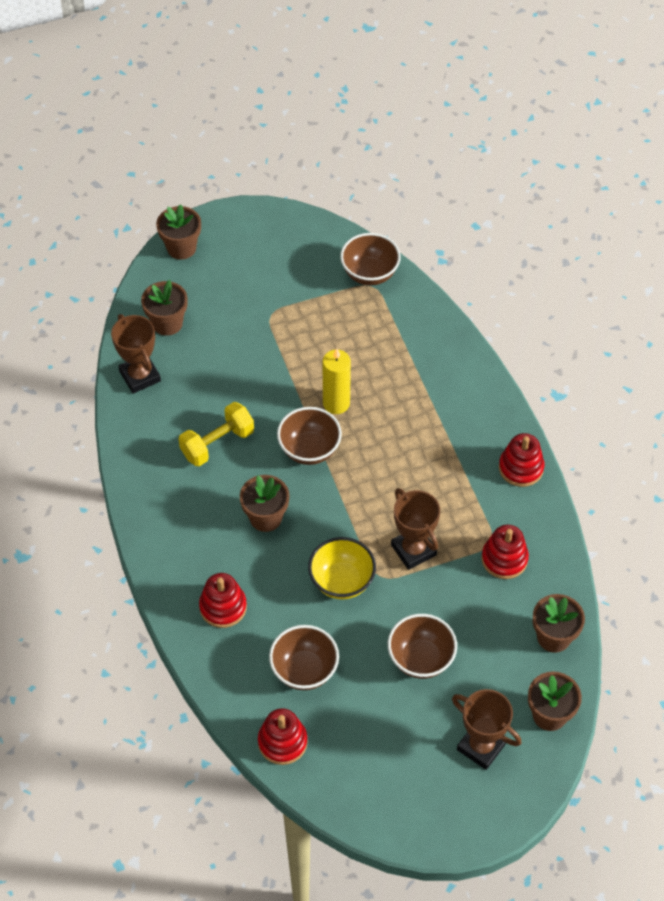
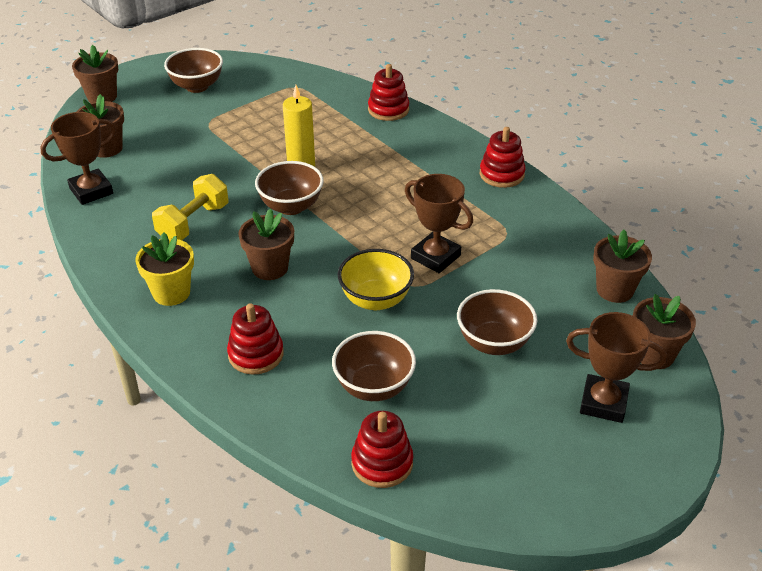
camera: 20 degrees left, 15 degrees down
(140, 376) = (91, 191): brown trophy -> brown trophy turned 75 degrees counterclockwise
(175, 519) = (171, 293): none -> yellow flower pot
(369, 274) = (289, 80): brown bowl -> brown bowl (197, 86)
(504, 559) = (528, 242): red stacking toy -> red stacking toy (388, 110)

